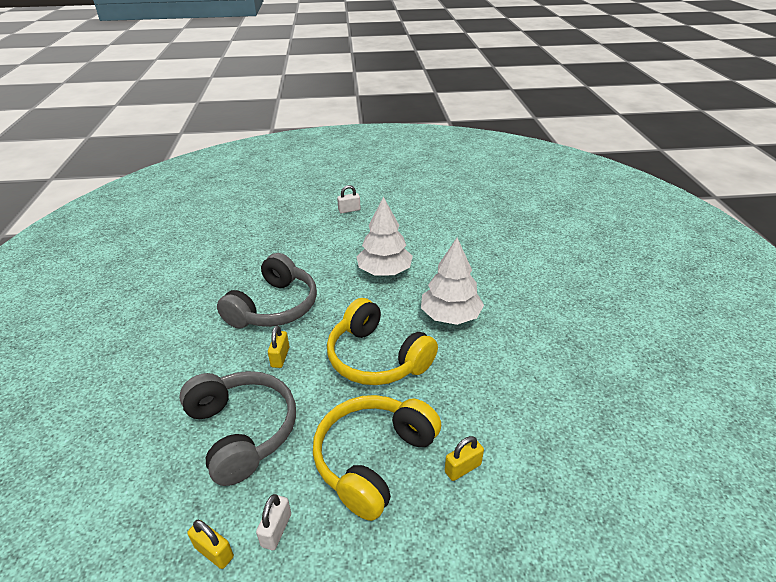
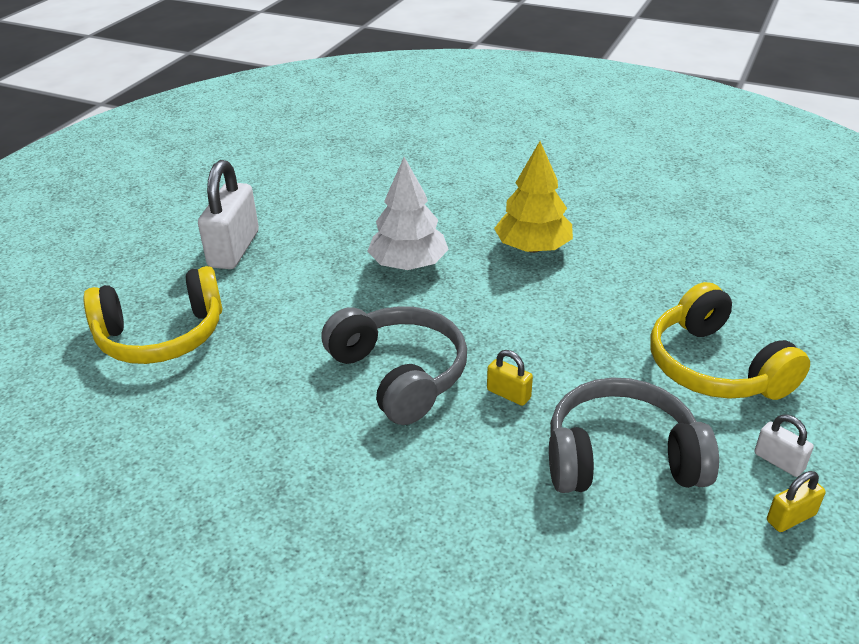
camera: 60 degrees left, 0 degrees up
(349, 210) = (234, 249): white padlock -> white padlock, size x2.14
(377, 358) = (565, 319): yellow headphones -> yellow headphones (161, 336)
(450, 316) = (533, 248): white tree -> yellow tree
(463, 468) = (751, 315): yellow padlock -> none

